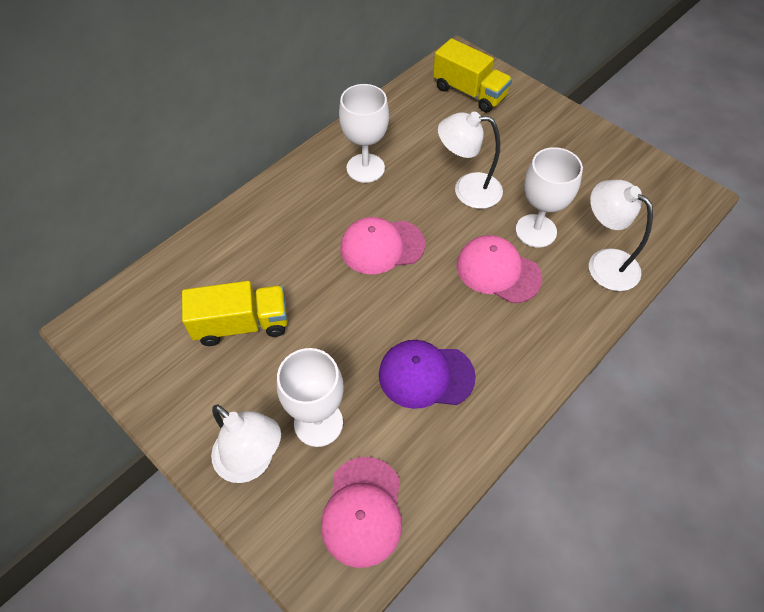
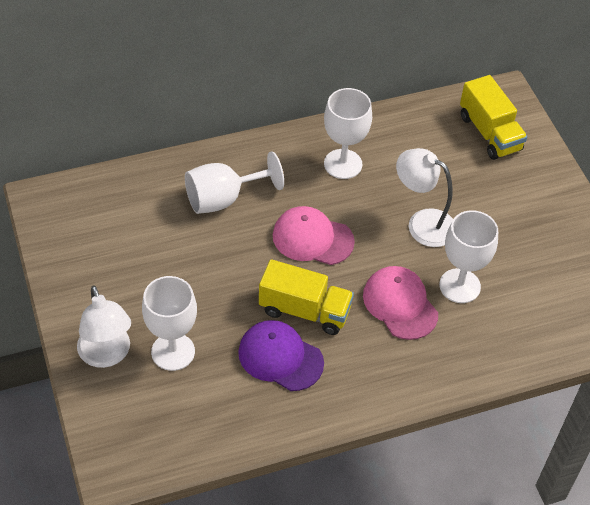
camera: 25 degrees right, 5 degrees down
(241, 324) = (158, 250): yellow truck -> yellow truck (304, 310)
(276, 246) = (223, 199): none -> white goblet
(363, 511) = (167, 429): pink cap -> none
(604, 263) = (502, 341): white lamp -> none

